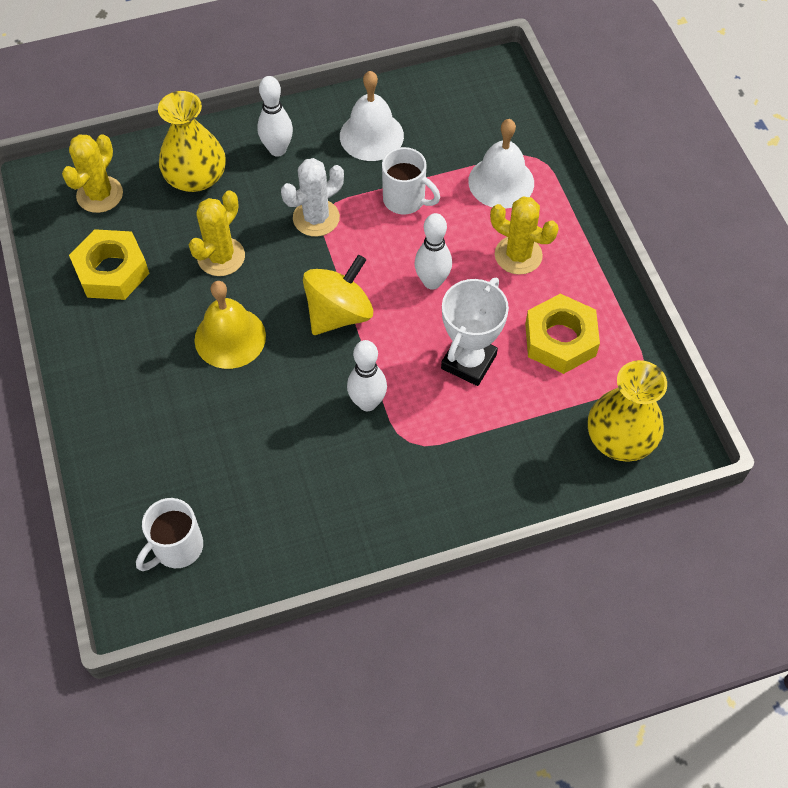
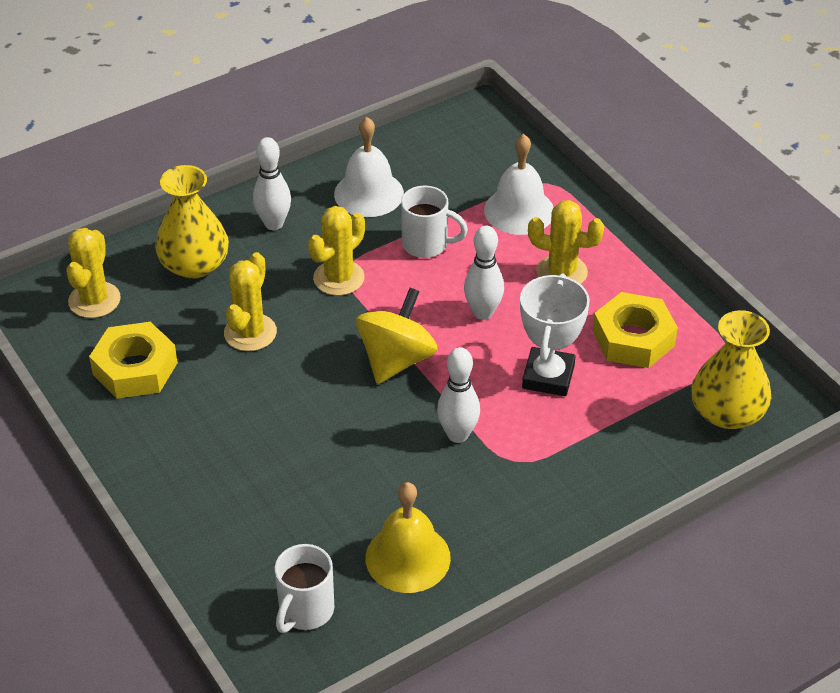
camera: 15 degrees left, 15 degrees down
(230, 337) = (288, 405): yellow bell -> yellow bell (408, 557)
(316, 218) = (339, 278): white cactus -> yellow cactus

